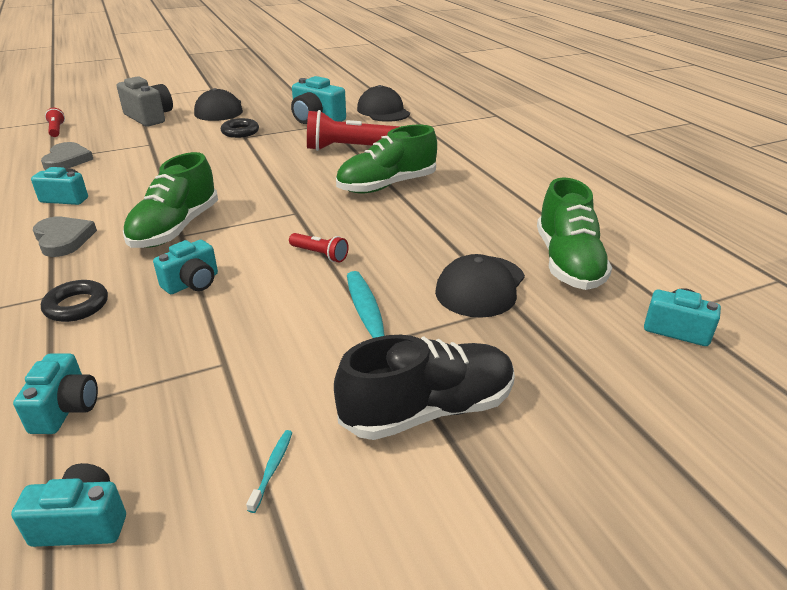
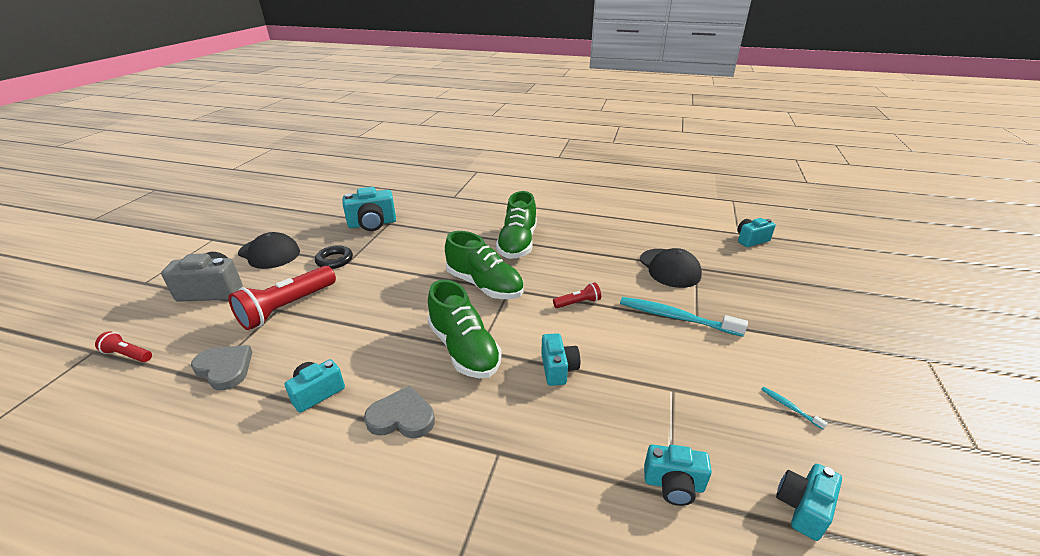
camera: 50 degrees left, 0 degrees up
(66, 409) = (673, 484): turquoise camera -> turquoise camera turned 150 degrees clockwise
(76, 306) = (531, 440): black ring -> none
(349, 148) = (443, 232): red flashlight -> red flashlight (287, 307)
(383, 111) = (404, 197): black cap -> none
(428, 410) = (769, 334): black shoe -> none
(568, 263) = (671, 235): green shoe -> green shoe (484, 285)

